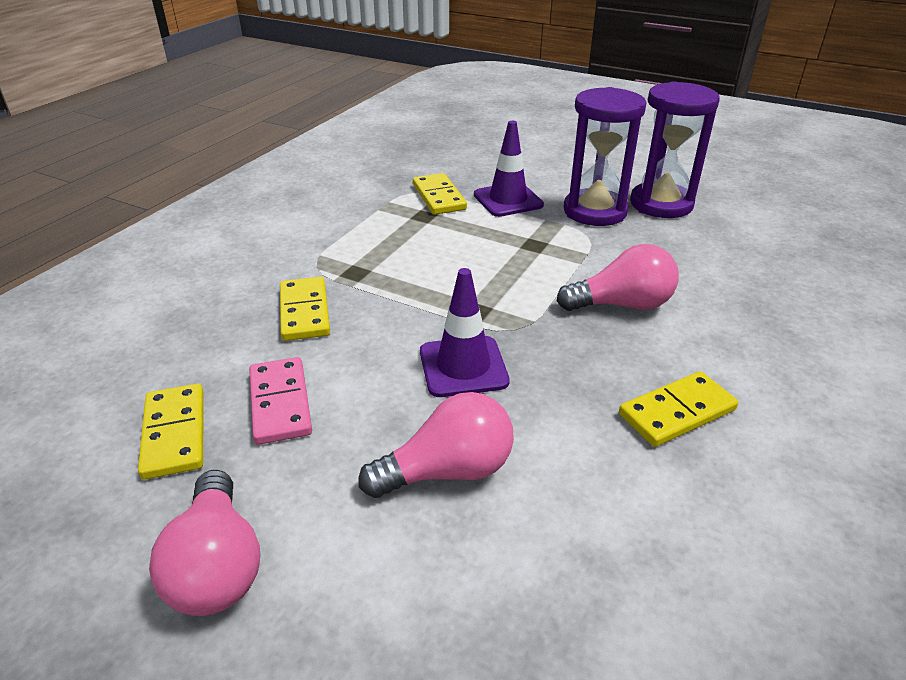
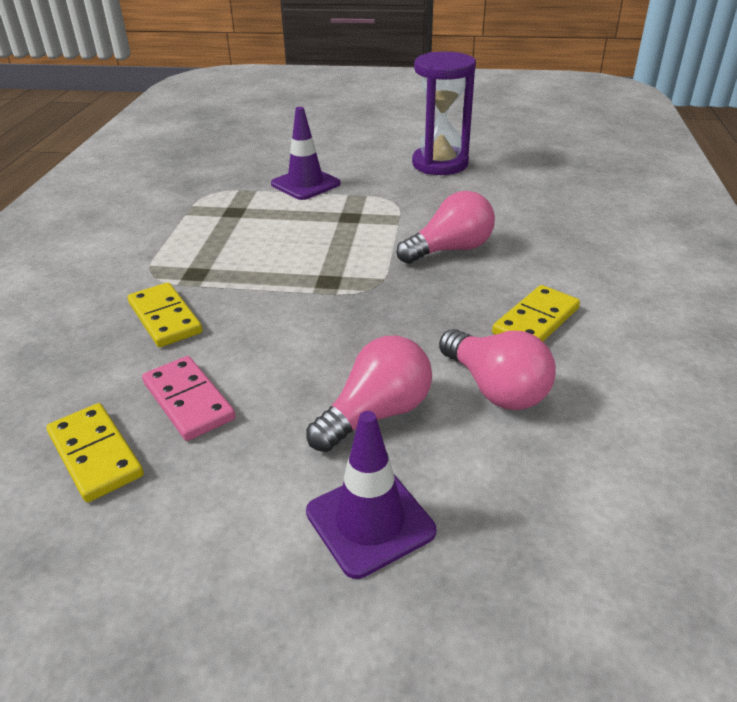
camera: 20 degrees left, 0 degrees up
(217, 565) = (209, 550): pink light bulb -> pink light bulb (495, 388)
(439, 197) = (239, 193): yellow domino -> none
(463, 367) = (343, 329): purple traffic cone -> purple traffic cone (370, 521)
(595, 211) = (387, 180): purple hourglass -> none

